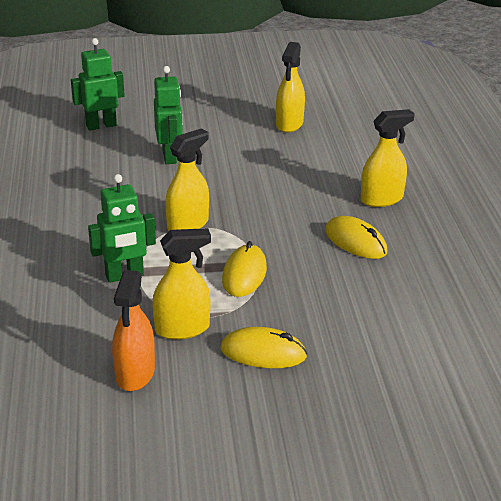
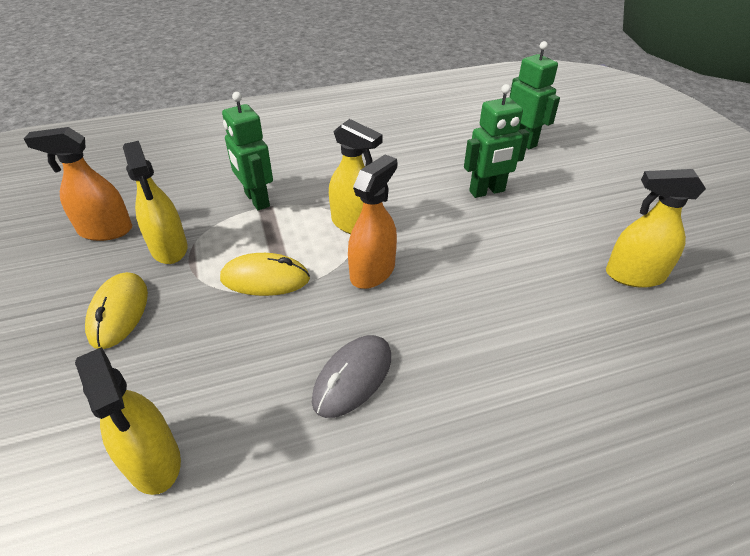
camera: 80 degrees right, 10 degrees up
(252, 222) = (372, 272): none -> orange spray bottle
(355, 241) = (353, 378): yellow mouse -> grey mouse
(382, 199) = (479, 402): yellow spray bottle -> yellow spray bottle (153, 461)

